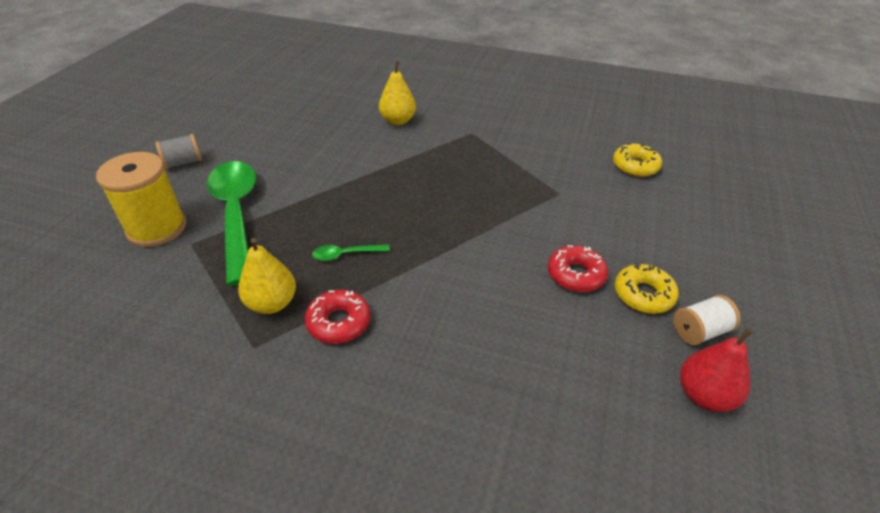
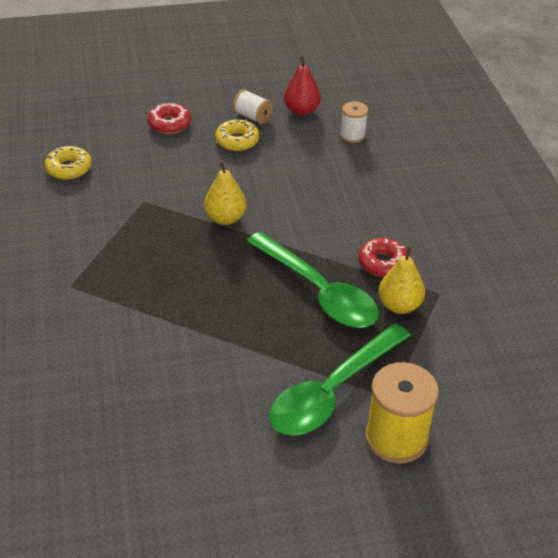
camera: 120 degrees left, 0 degrees up
(183, 163) = (293, 501): grey spool -> none
(345, 254) = (318, 292): green spoon -> green spoon, size x2.49
(398, 121) = (79, 355): yellow pear -> yellow pear (225, 218)
(576, 275) = (241, 171): red donut -> red donut (169, 124)
(613, 430) = (352, 135): none -> white spool

